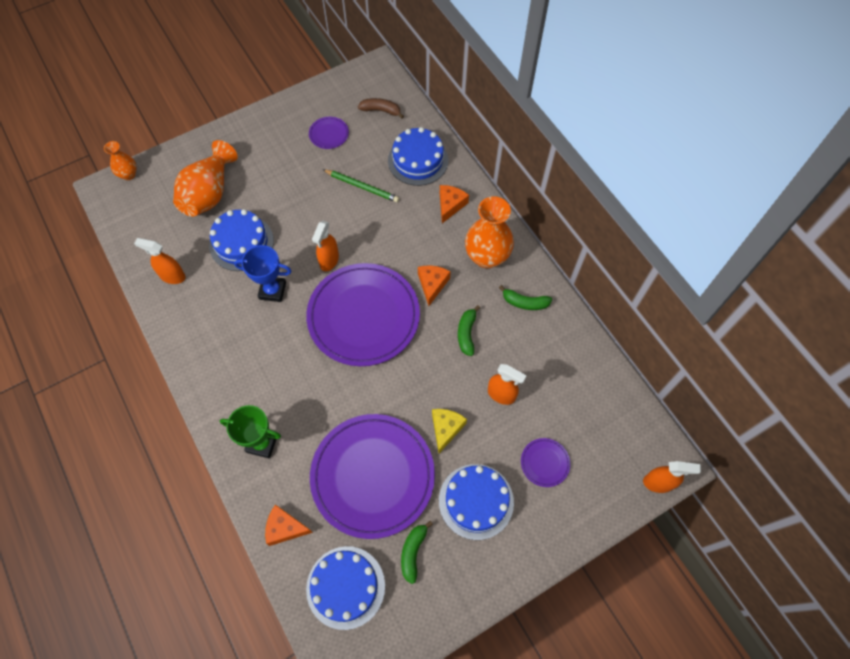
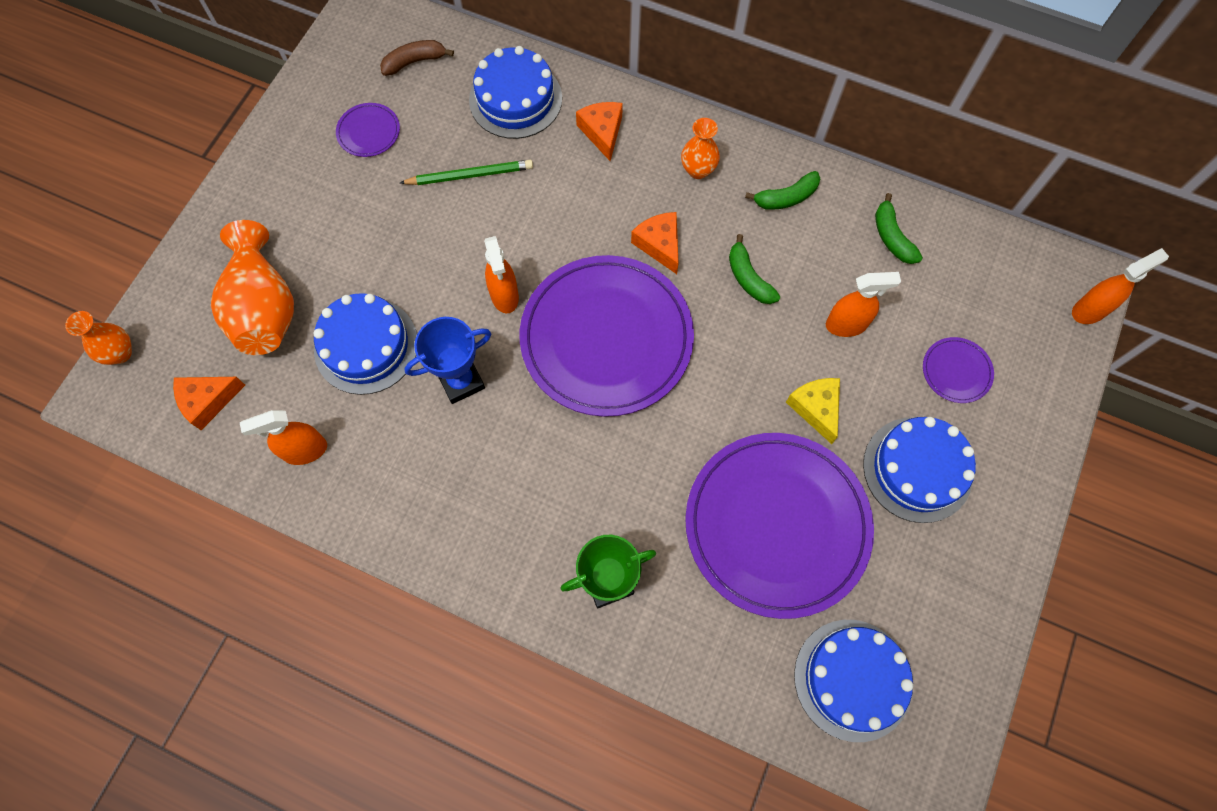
camera: 35 degrees left, 5 degrees up
(285, 528) = (723, 664): orange cheese -> orange cheese (208, 401)
(413, 552) = (895, 580): green banana -> green banana (891, 237)
(486, 257) = (698, 170): orange vase -> orange vase, size x0.54

